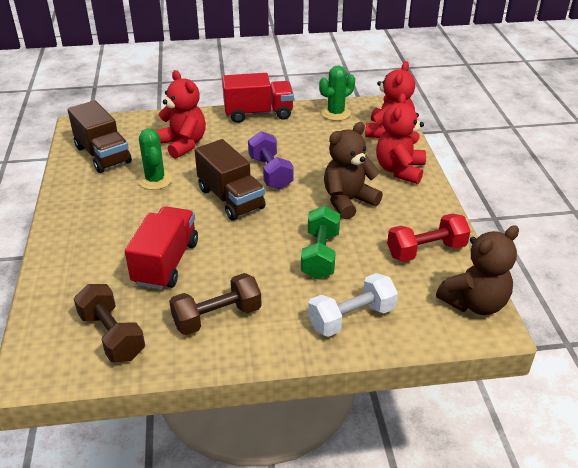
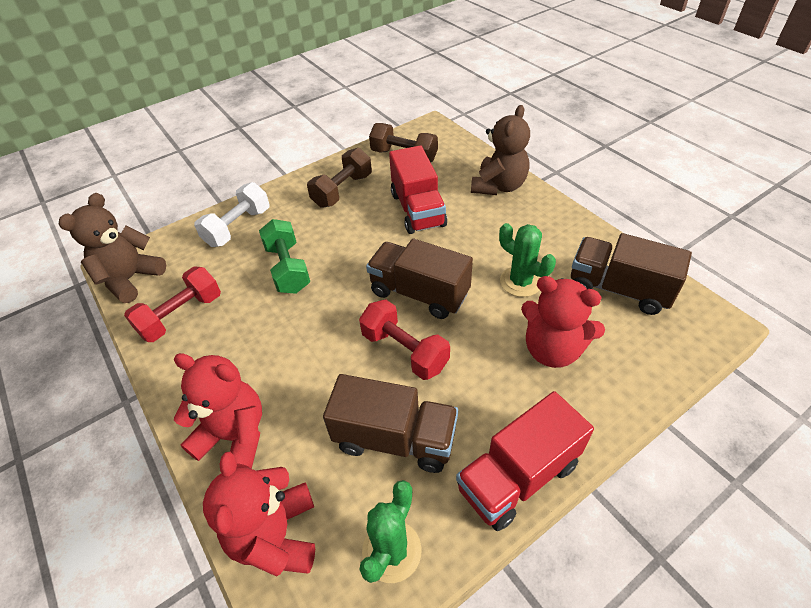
camera: 155 degrees right, 10 degrees up
(270, 173) = (404, 351): purple dumbbell -> red dumbbell
(307, 141) = (395, 438): none -> brown truck
(348, 201) = (287, 347): brown teddy bear -> brown teddy bear (499, 186)
(400, 170) = (234, 436): red teddy bear -> red teddy bear turned 60 degrees counterclockwise

